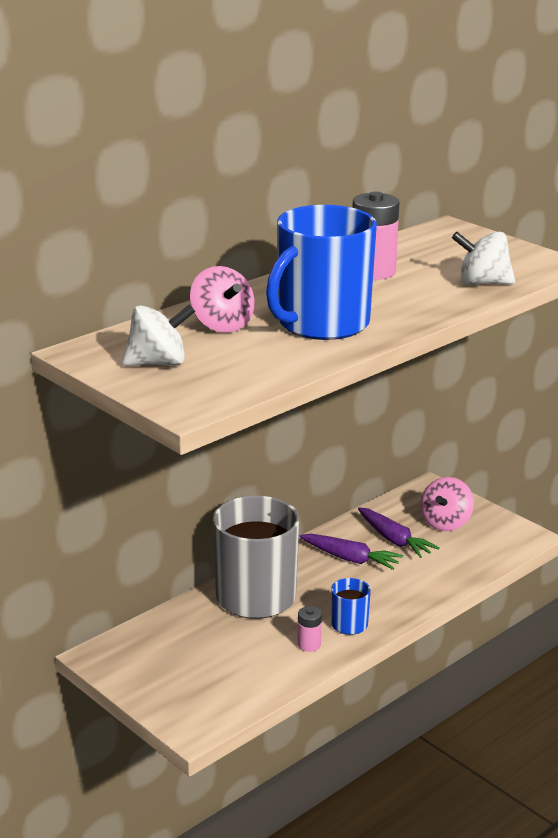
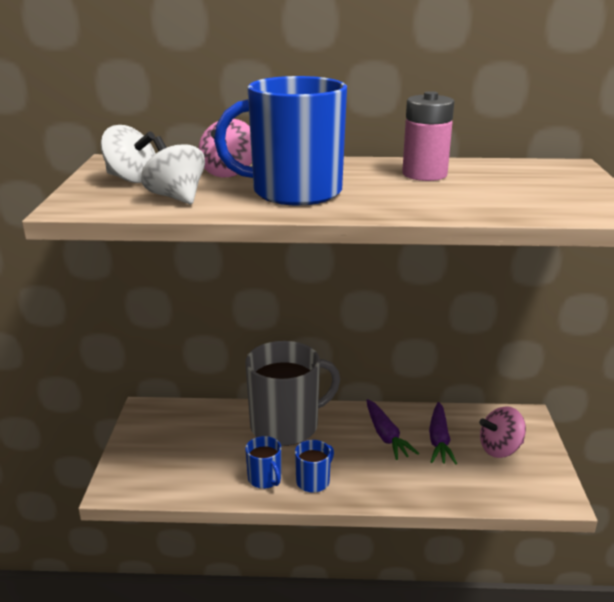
camera: 45 degrees right, 0 degrees up
(309, 645) = (265, 479): pink battery -> blue mug
(482, 283) = (502, 206): white spinning top -> white spinning top (176, 197)

